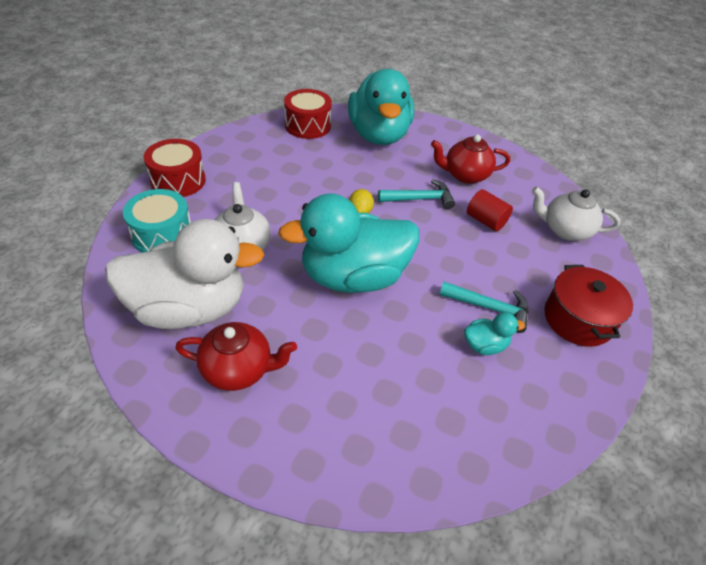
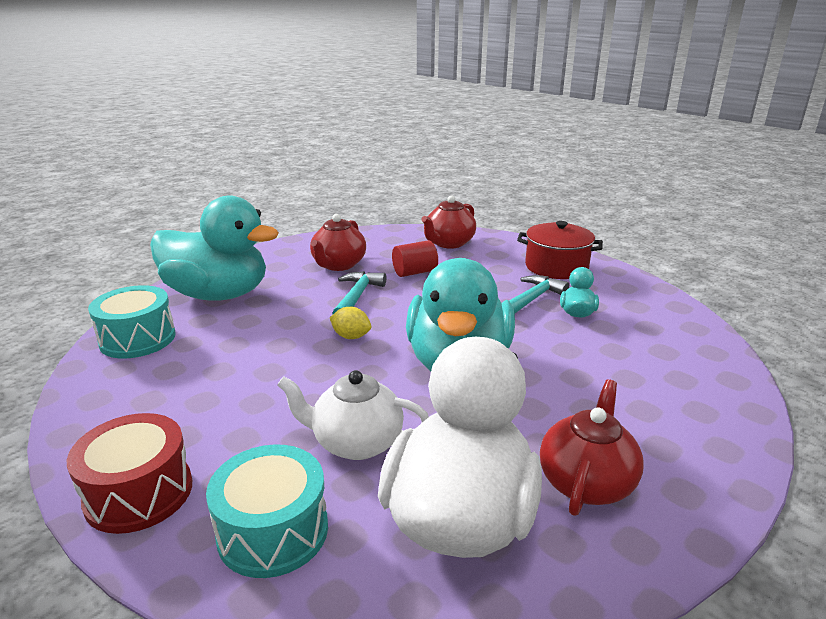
camera: 65 degrees left, 20 degrees down
(308, 125) = (138, 339): red drum -> turquoise drum
(564, 230) = (448, 243): white teapot -> red teapot

